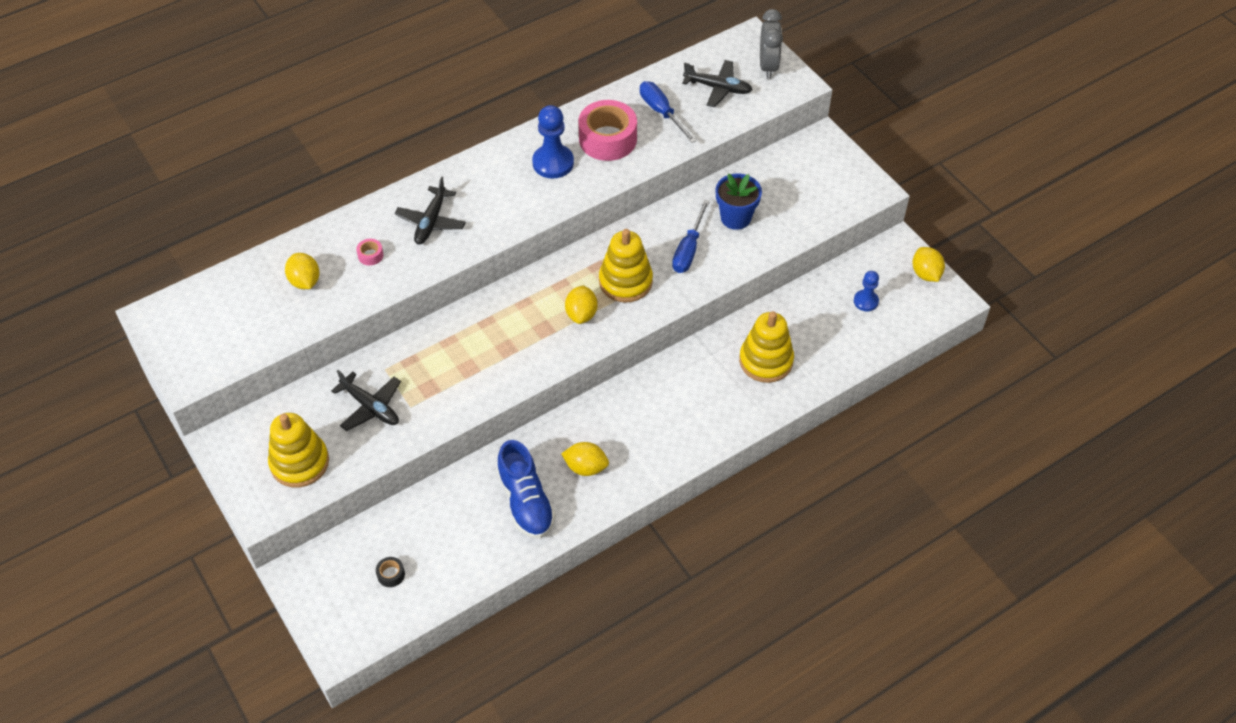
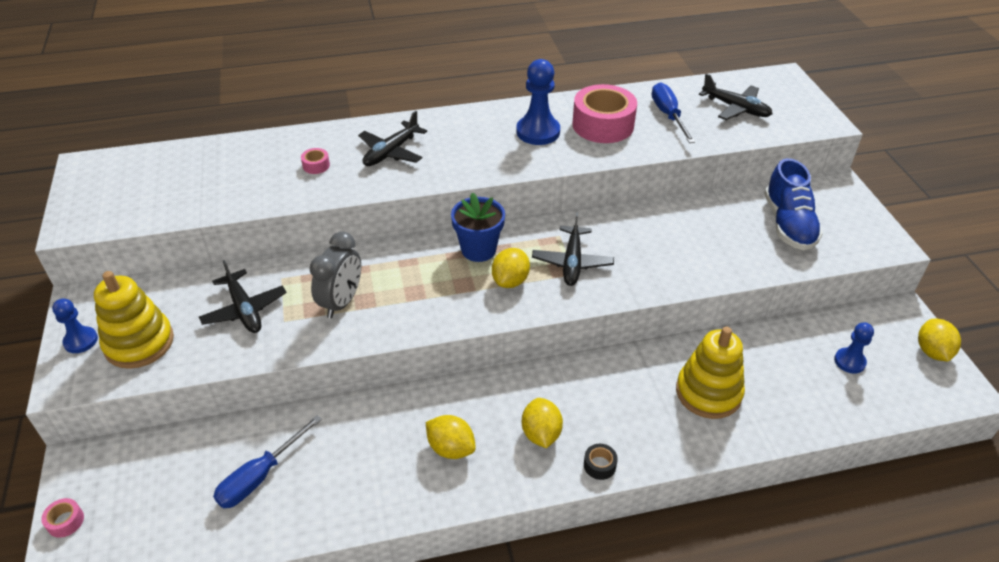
camera: 20 degrees right, 10 degrees down
(247, 476) = (81, 341): none -> blue pawn
(305, 281) = (240, 172): yellow lemon -> yellow lemon (541, 434)
(316, 617) = (65, 521): none -> pink tape
(391, 574) = (173, 500): black tape -> black tape (599, 465)
(526, 502) = (365, 466): blue shoe -> blue shoe (788, 224)
(625, 281) = (572, 262): yellow stacking toy -> black plane
(688, 249) = (654, 250): blue screwdriver -> blue screwdriver (260, 476)
(735, 218) = (718, 233): blue flower pot -> blue flower pot (478, 250)
(768, 66) = (796, 102): grey clock -> grey clock (341, 302)

